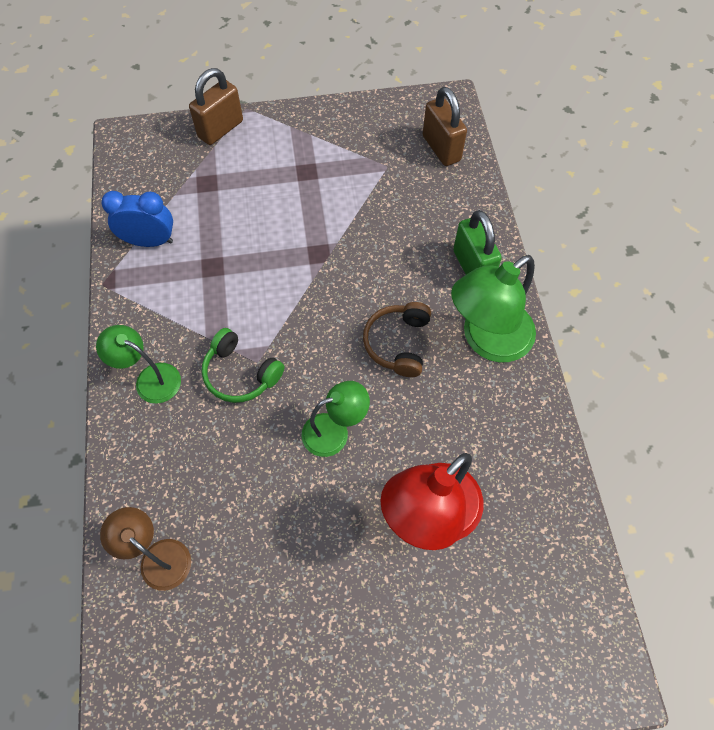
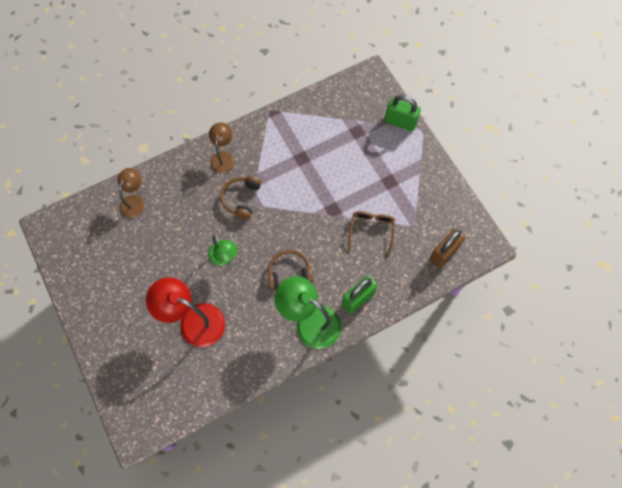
camera: 70 degrees right, 5 degrees up
(150, 241) = (305, 120): blue clock -> none
(150, 379) = (223, 157): green lamp -> brown lamp
(221, 129) = (400, 122): brown padlock -> green padlock
(240, 373) = (241, 199): green headphones -> brown headphones
(374, 217) = (371, 231): none -> brown glasses

